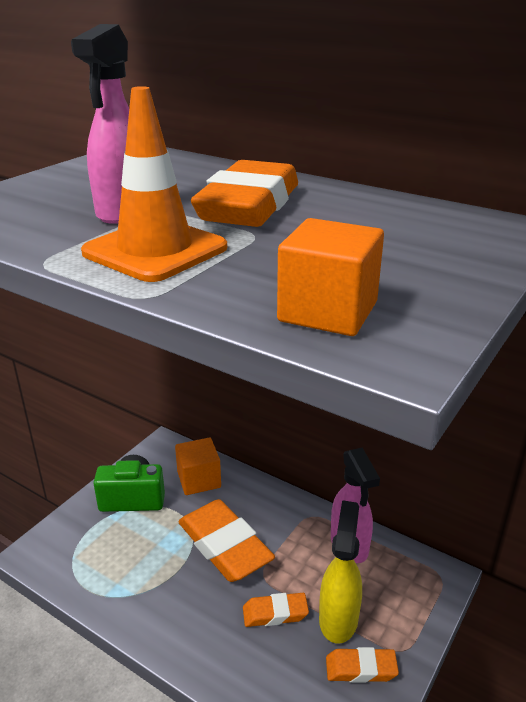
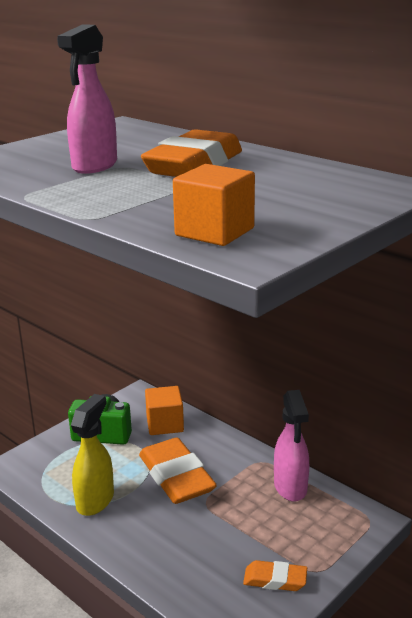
camera: 10 degrees right, 5 degrees down
(155, 250) = (107, 191): orange traffic cone -> none
(275, 613) = (209, 531): orange eraser -> none
(338, 618) = (265, 541): yellow spray bottle -> yellow spray bottle (95, 500)

